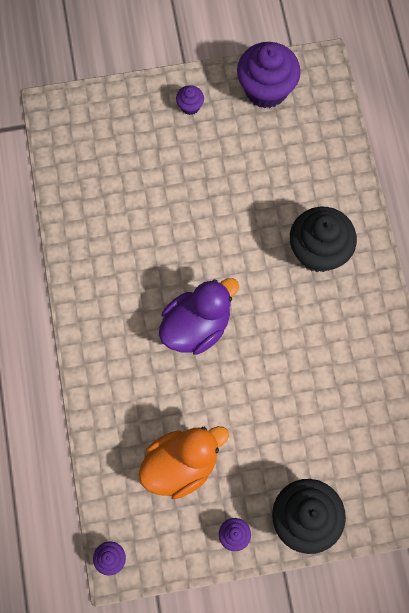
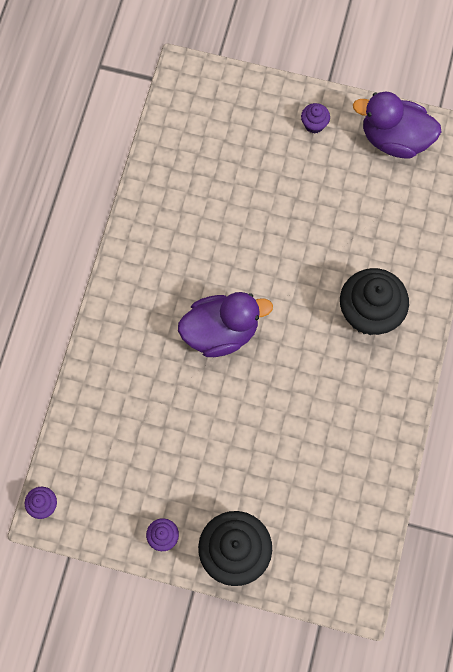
camera: 25 degrees right, 0 degrees up
(181, 464) = (146, 451): orange duck -> none
(266, 89) = (394, 139): purple cupcake -> purple duck

